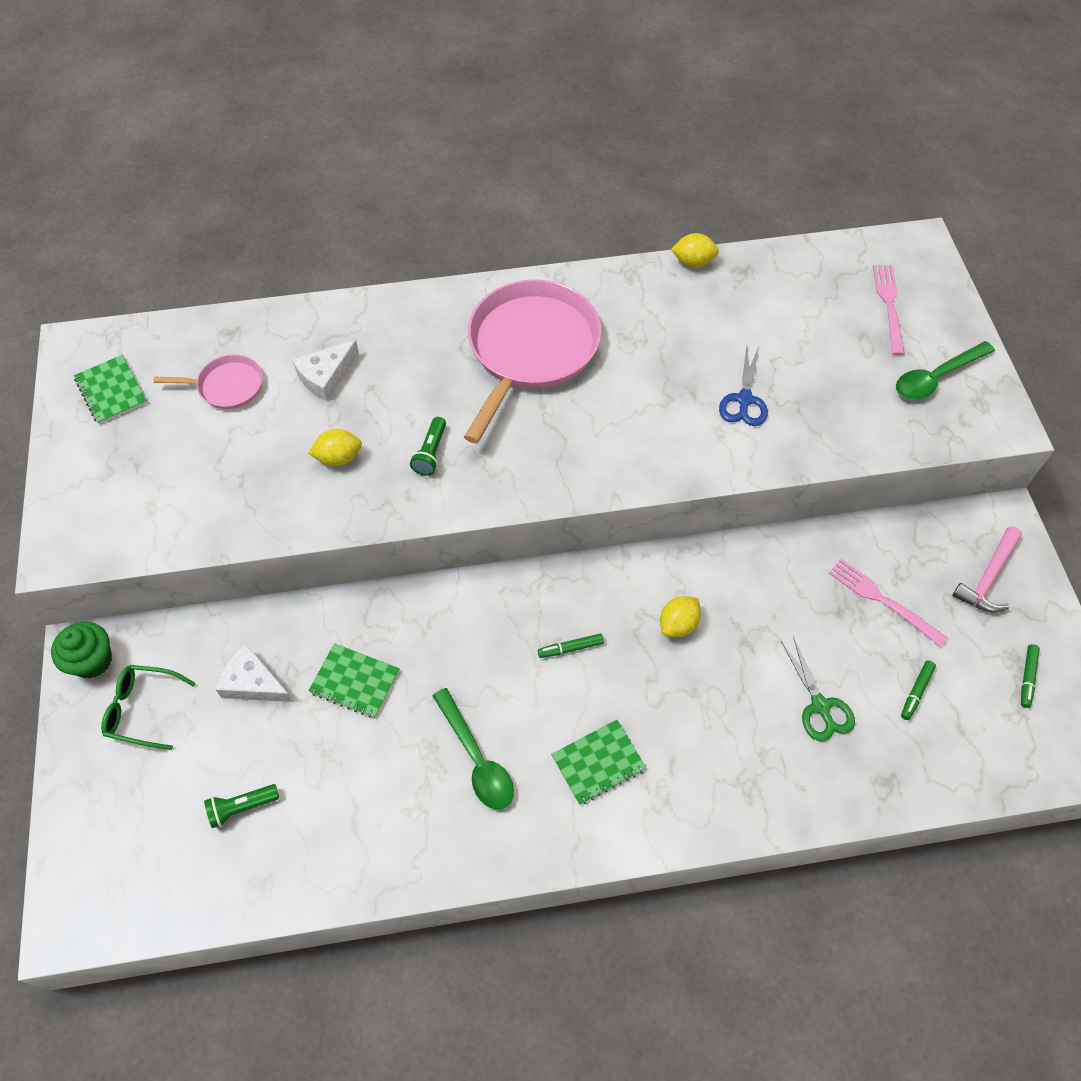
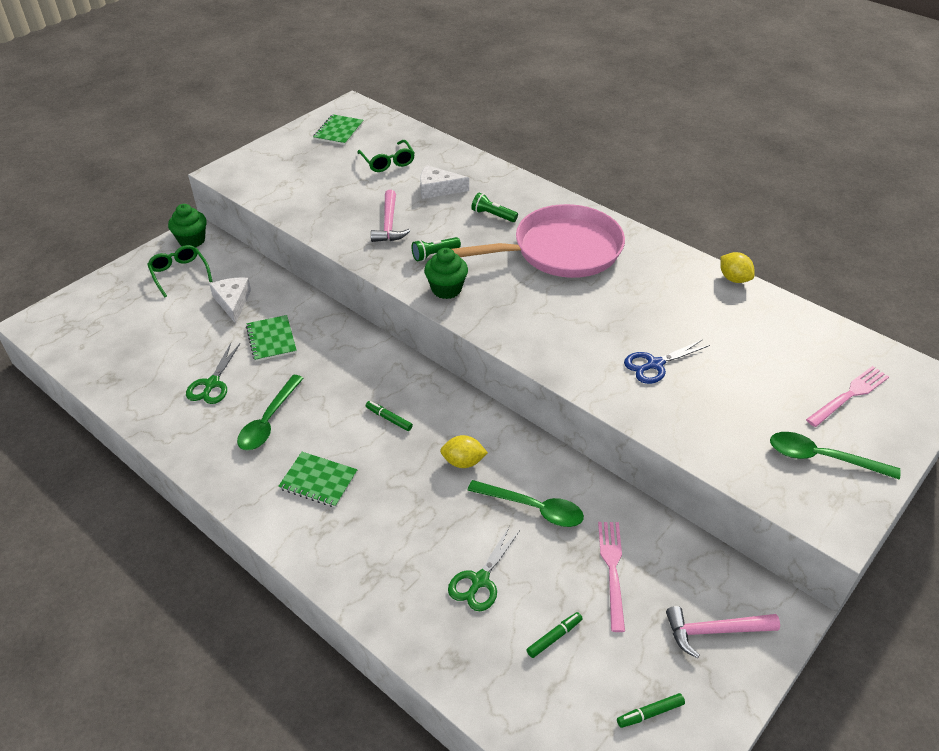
camera: 50 degrees right, 15 degrees down
(227, 386) = (388, 162): pink pan -> green glasses
(242, 807) = (152, 344): green flashlight -> green flashlight (493, 215)
(338, 458) = (389, 224): yellow lemon -> pink hammer
(369, 781) = (212, 384): none -> green scissors
(494, 480) = (446, 289): none -> green cupcake
(775, 609) = (533, 508): none -> green spoon
(916, 692) = (554, 637): green marker -> green marker turned 150 degrees clockwise

